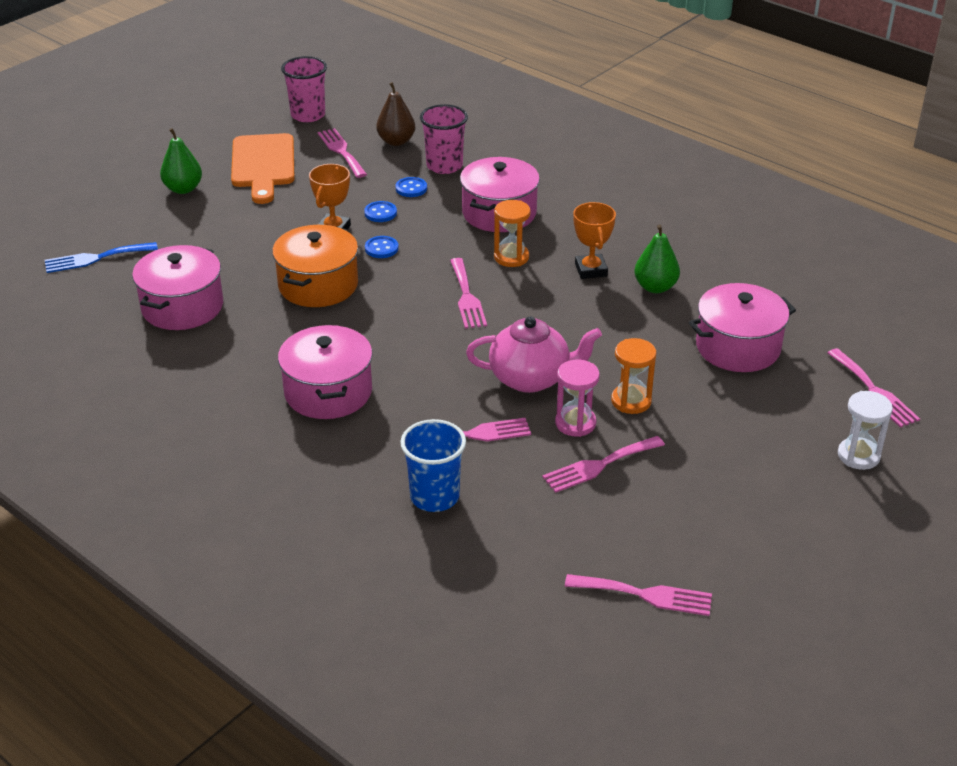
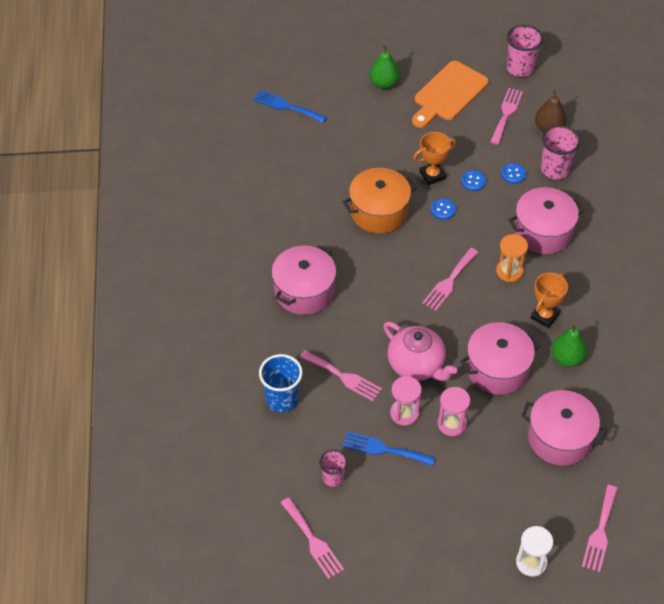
camera: 45 degrees right, 15 degrees up
(182, 307) = (294, 175): pink pot -> pink pot (497, 369)
(585, 525) = (333, 477): none -> pink cup
(599, 465) = (384, 449): pink fork -> blue fork
(631, 401) = (451, 424): orange hourglass -> pink hourglass

